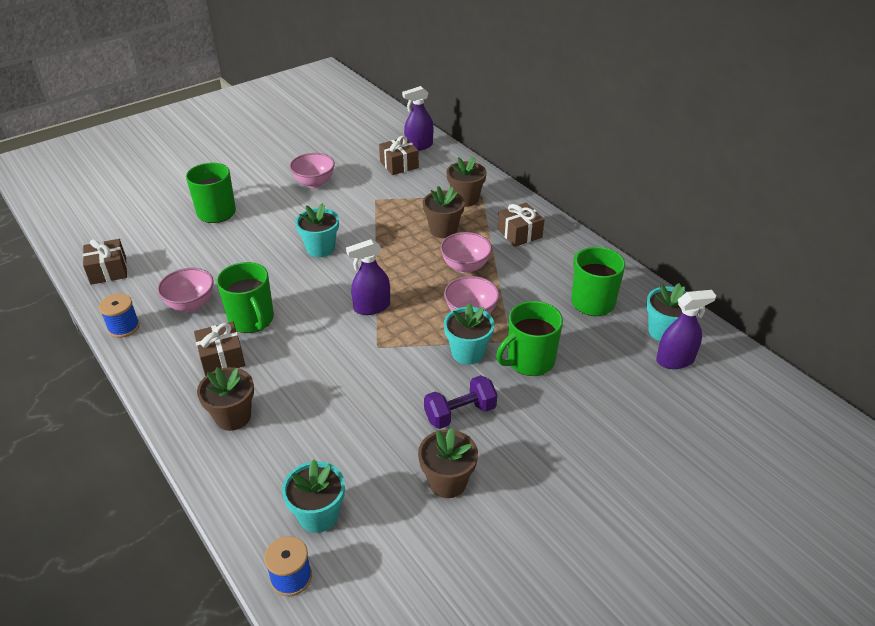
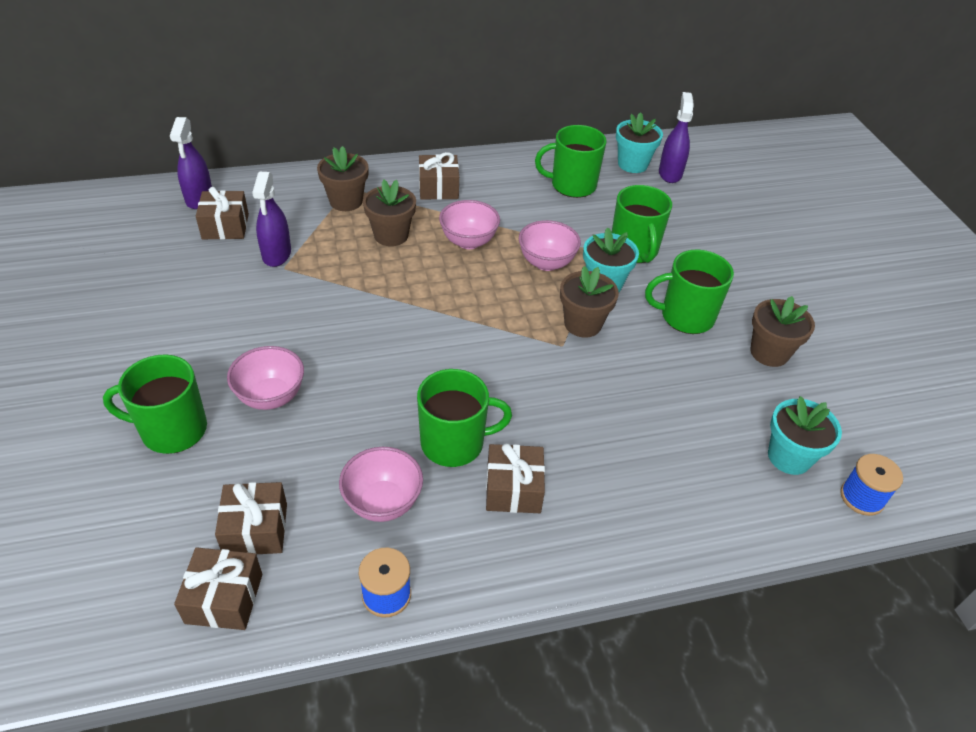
camera: 70 degrees left, 5 degrees up
(156, 265) = (255, 529): none -> brown gift
(233, 416) = (623, 499): brown flower pot -> brown flower pot (582, 324)
(314, 183) = (194, 310): pink bowl -> pink bowl (271, 396)
(320, 248) = (350, 343): turquoise flower pot -> none
(371, 307) = (493, 330): purple spray bottle -> purple spray bottle (276, 254)
(460, 413) = (686, 317): purple dumbbell -> green mug

